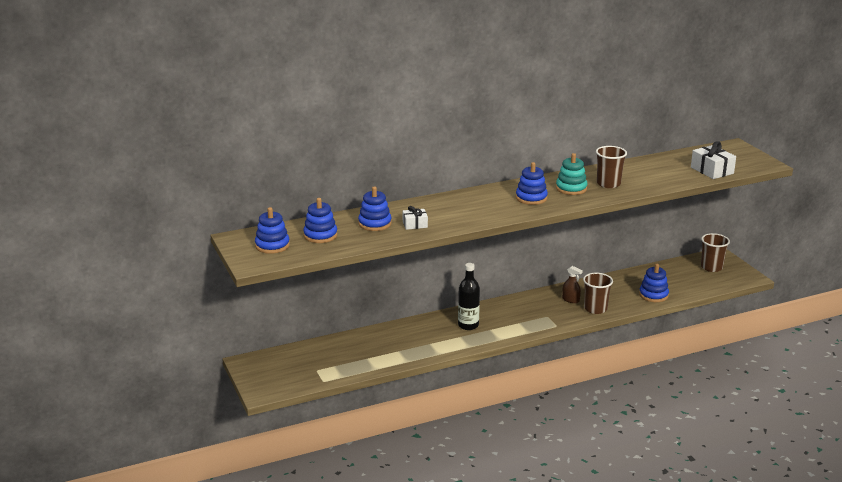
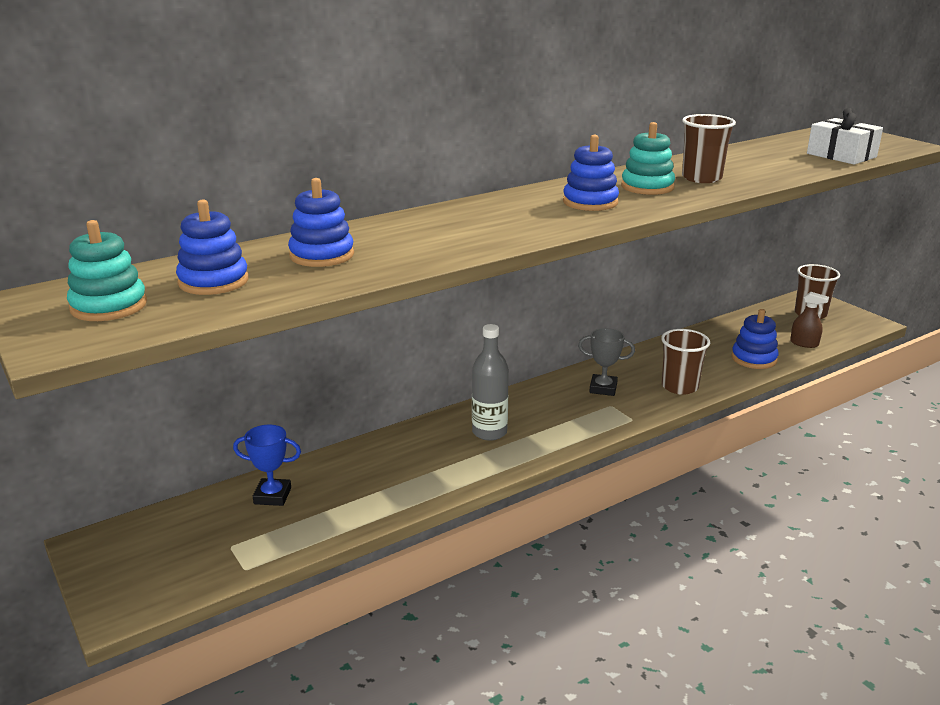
camera: 10 degrees left, 0 degrees up
(272, 245) = (109, 306): blue stacking toy -> turquoise stacking toy
(340, 348) = (272, 496): none -> blue trophy
(415, 224) = (399, 251): white gift -> none
(468, 325) = (489, 432): black bottle -> grey bottle
(546, 305) = (603, 388): none -> grey trophy
(570, 300) = (636, 376): brown spray bottle -> brown spray bottle (804, 343)

